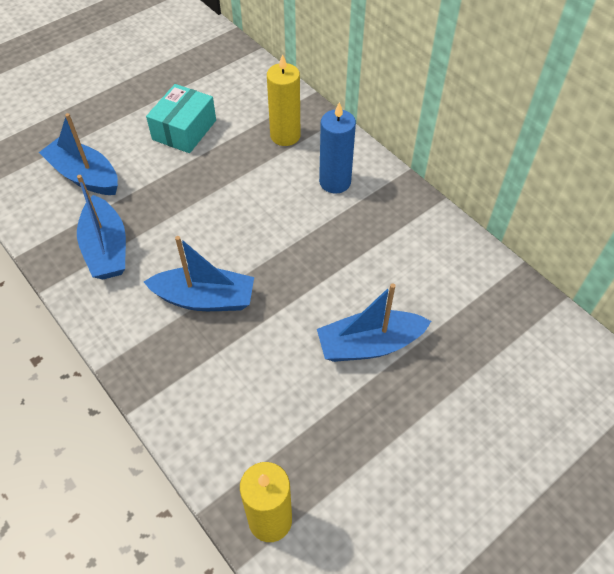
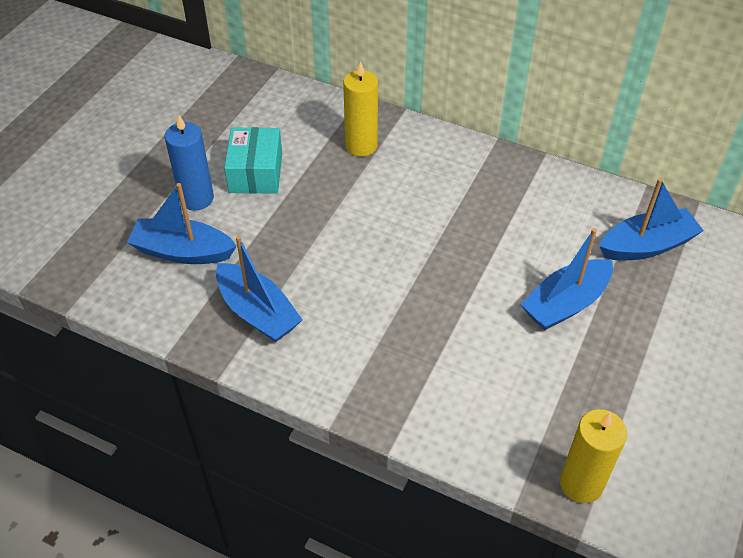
camera: 25 degrees left, 5 degrees down
(205, 299) = (390, 321): blue boat -> blue boat (647, 245)
(335, 182) = (438, 173): blue candle -> blue candle (196, 198)

